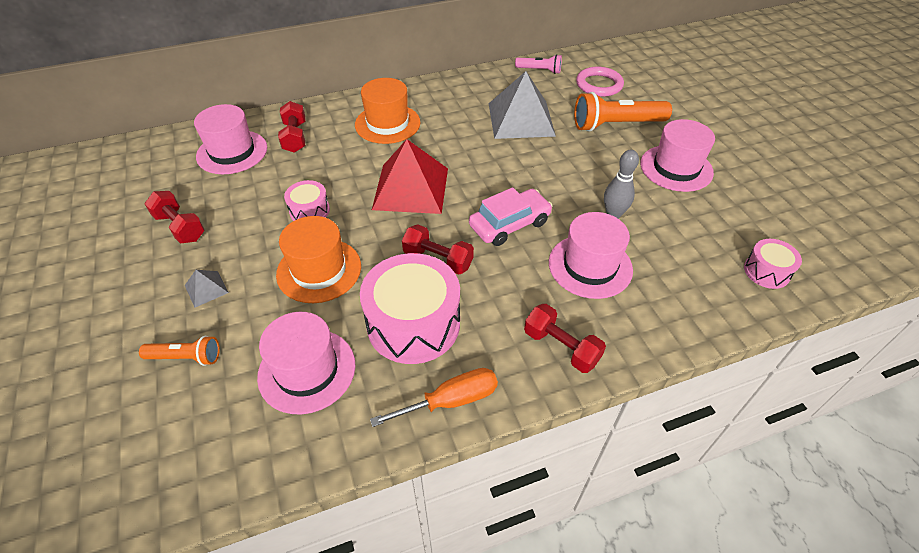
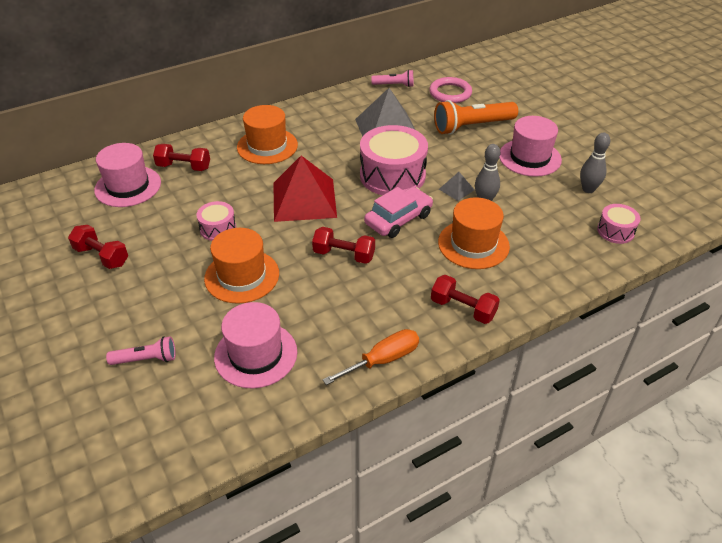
camera: 10 degrees left, 5 degrees down
(186, 357) = (146, 359): orange flashlight -> pink flashlight
(206, 289) = (144, 303): grey pyramid -> grey pyramid (456, 189)
(295, 137) = (184, 167): red dumbbell -> red dumbbell turned 60 degrees counterclockwise
(413, 323) = (336, 307): pink drum -> pink drum (392, 175)
(590, 266) = (473, 244): pink hat -> orange hat
(740, 214) = (588, 189): none -> grey bowling pin

